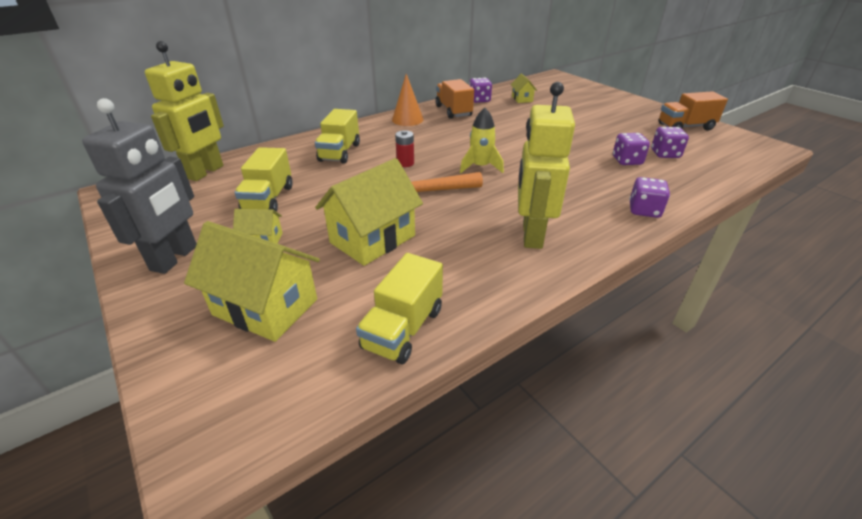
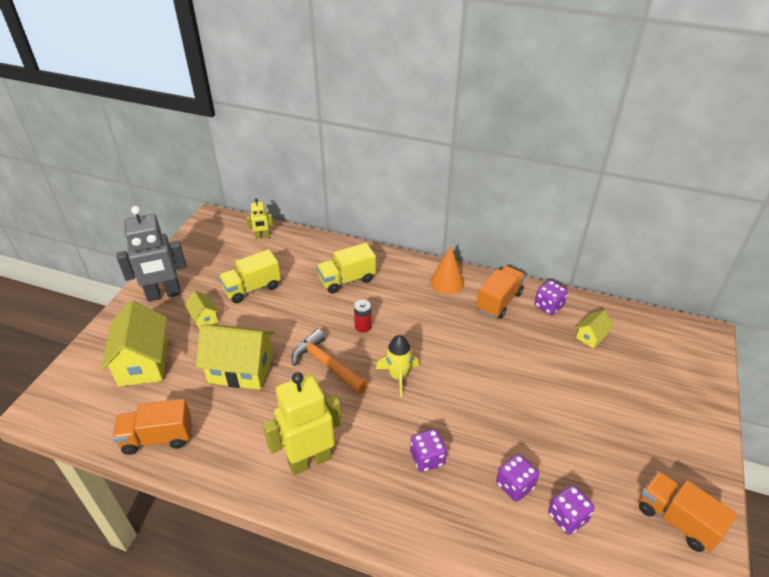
camera: 55 degrees right, 5 degrees up
(205, 172) = (262, 236): yellow robot -> yellow robot, size x0.47
(403, 329) = (157, 438): yellow truck -> orange truck
(644, 210) = (414, 531): purple dice -> purple dice (427, 458)

